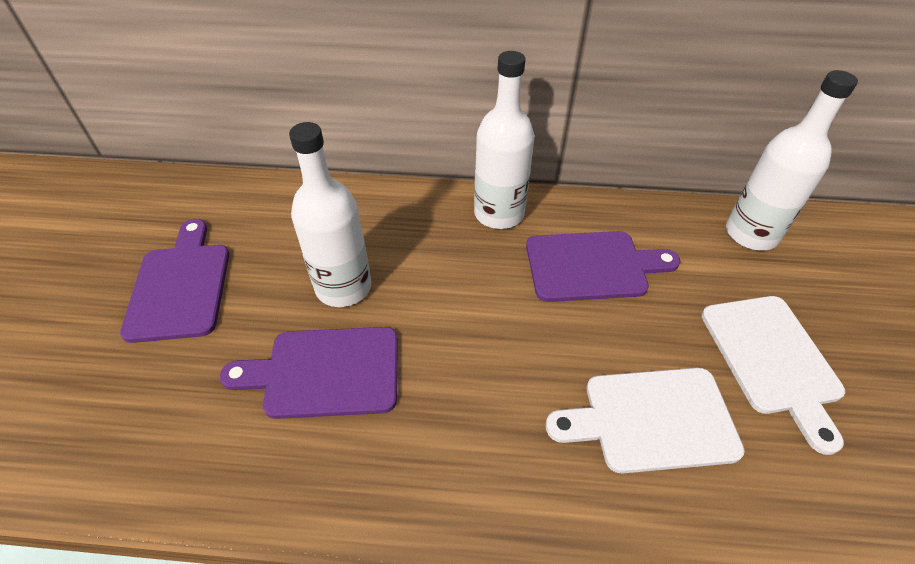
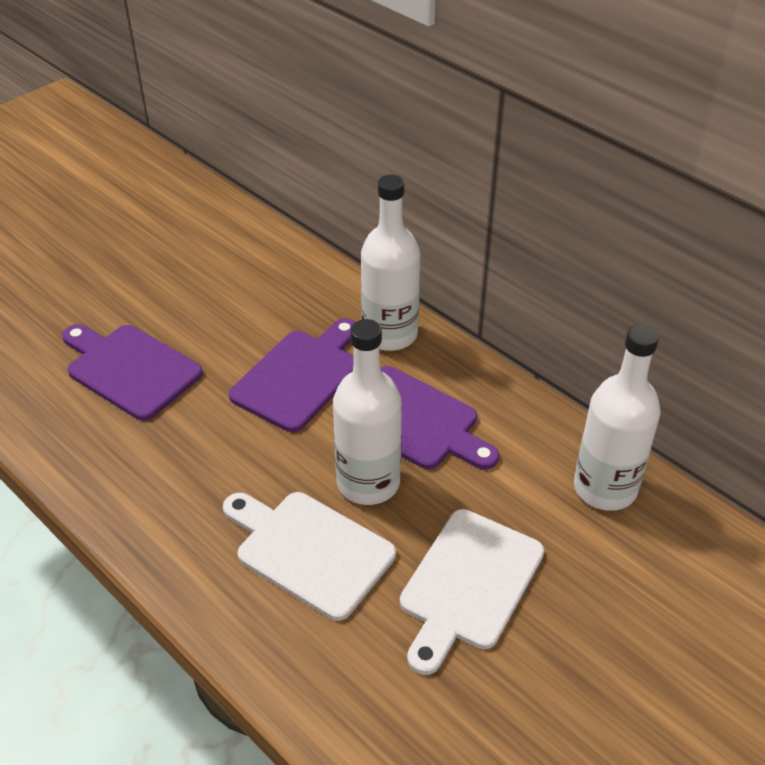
camera: 40 degrees right, 5 degrees down
(180, 286) = (103, 255): purple cutting board -> purple cutting board (300, 376)
(343, 287) = (205, 320): white bottle -> white bottle (368, 482)

